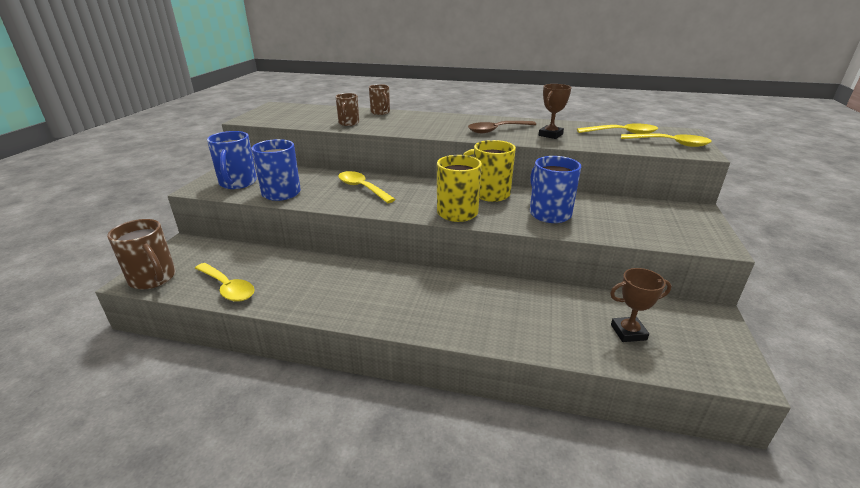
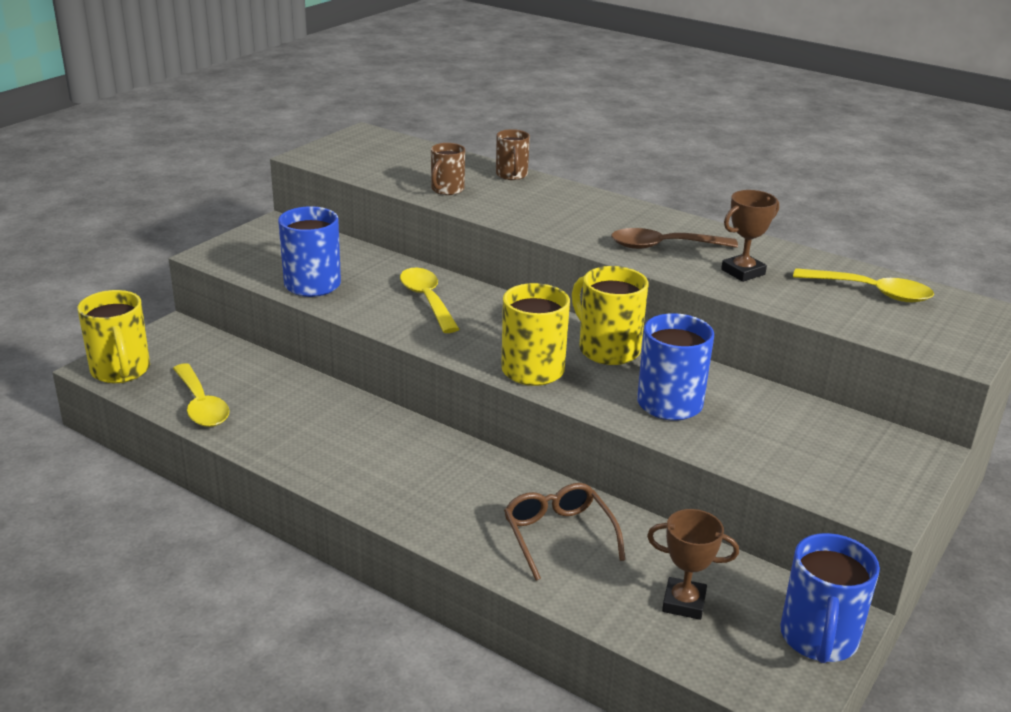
camera: 20 degrees right, 0 degrees up
(153, 279) = (121, 371): brown mug -> yellow mug
(237, 183) = (264, 256): blue mug -> blue mug (818, 639)
(523, 311) = (558, 535): none -> brown glasses
(670, 144) = (930, 329): yellow spoon -> none

